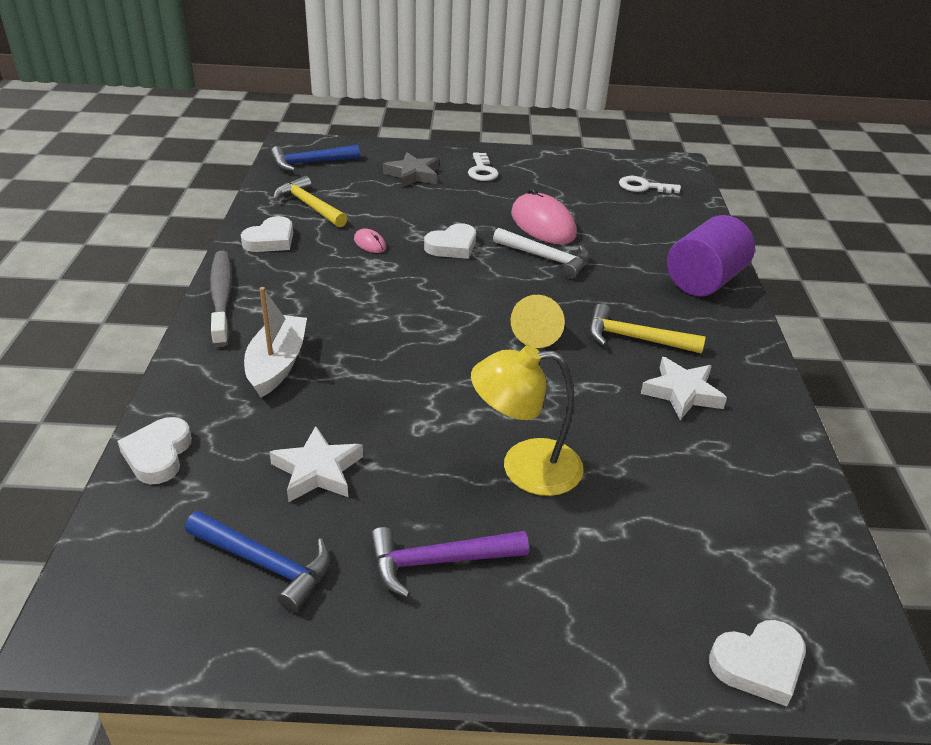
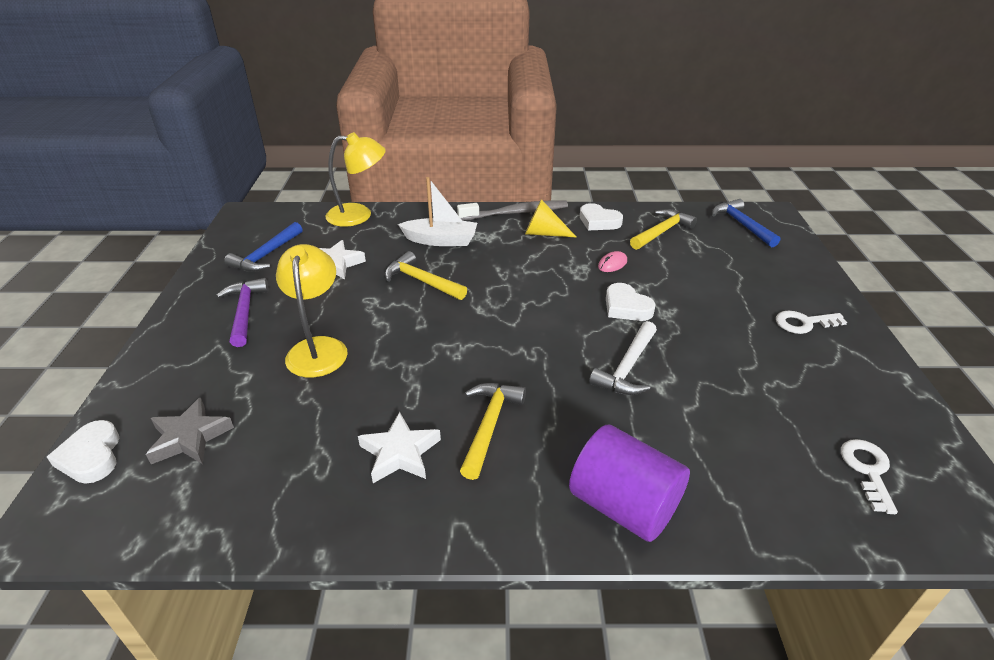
camera: 90 degrees right, 0 degrees up
(158, 455) = (359, 215): white heart -> yellow lamp
(381, 381) = (422, 281): none -> yellow hammer
(413, 175) = (759, 279): grey star -> grey star (189, 437)
(538, 332) = (492, 359): yellow cone -> yellow cone (544, 233)
(543, 224) = (701, 367): pink mouse -> none

